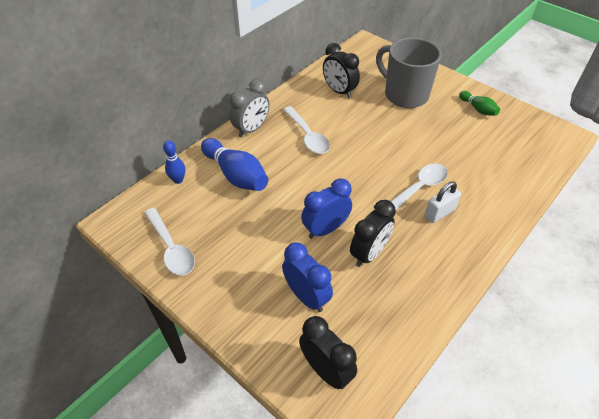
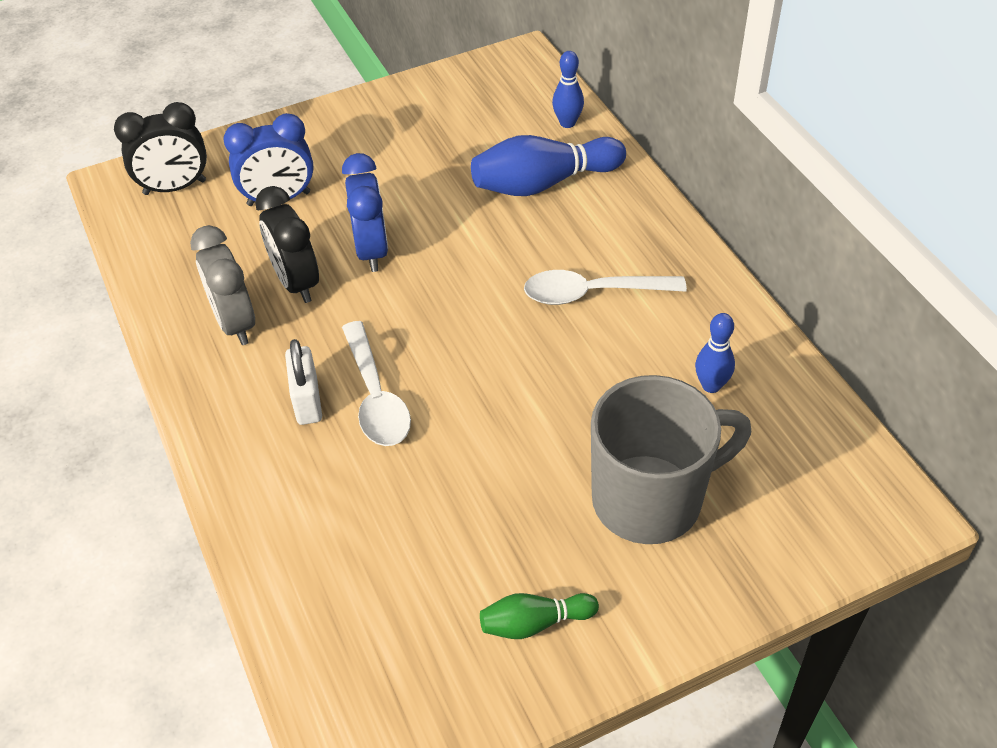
camera: 115 degrees right, 0 degrees up
(171, 248) = (441, 99): white spoon -> none
(251, 129) = (648, 225): grey clock -> grey clock (235, 323)
(339, 91) = (711, 385): black clock -> blue bowling pin

